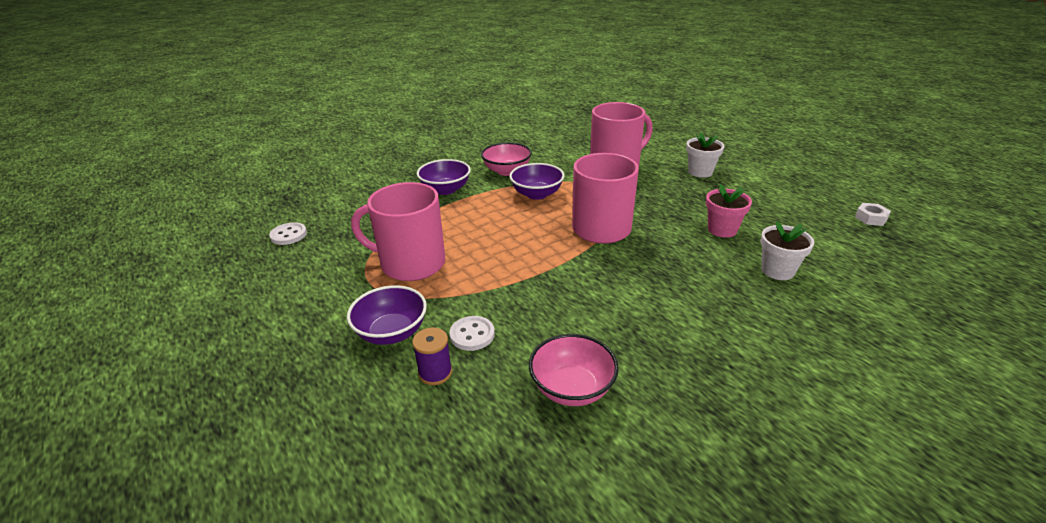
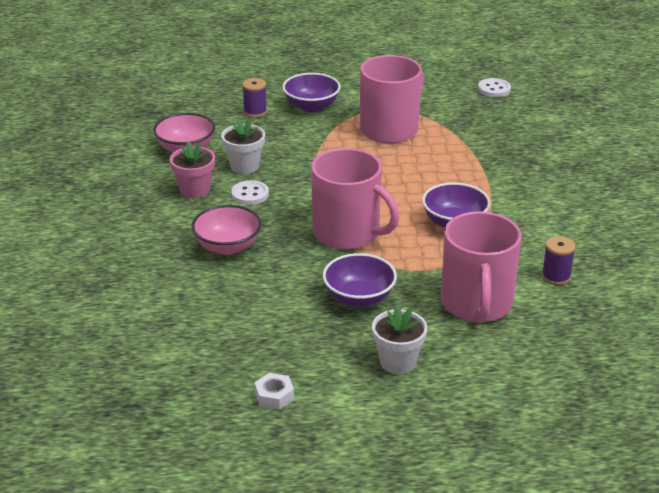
camera: 120 degrees right, 0 degrees up
(445, 189) = (516, 175): purple bowl -> purple bowl (359, 298)
(472, 335) = (275, 131): white button -> white button (250, 194)
(507, 171) = (531, 223): pink bowl -> pink bowl (227, 246)
(557, 153) = (556, 276): none -> purple spool
(722, 230) = (266, 301): pink flower pot -> pink flower pot (194, 190)
(777, 270) = (176, 293): white flower pot -> white flower pot (244, 166)
(870, 218) = (167, 421): white nut -> white nut (274, 396)

